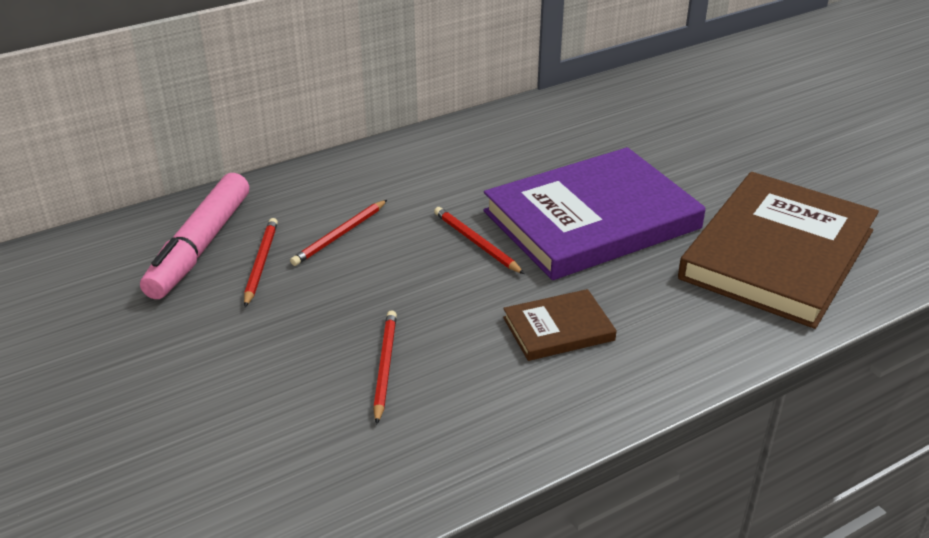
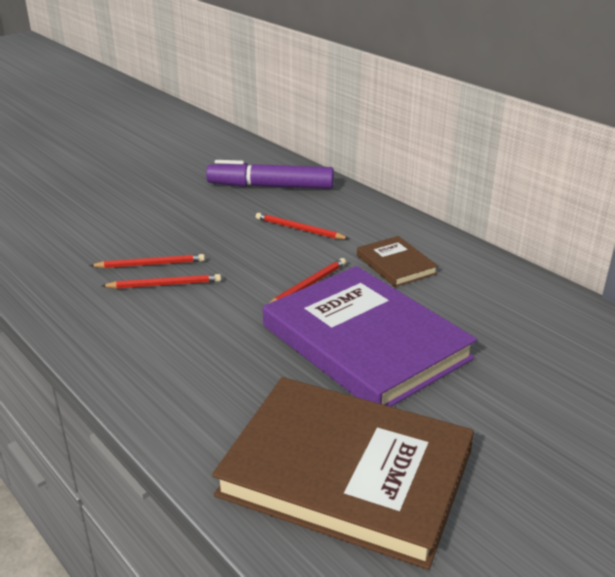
camera: 80 degrees right, 5 degrees down
(200, 246) = (270, 186): pink marker -> purple marker
(261, 263) = (257, 207): red pencil -> red pencil (164, 284)
(558, 329) = (198, 333): brown book -> brown book (396, 264)

